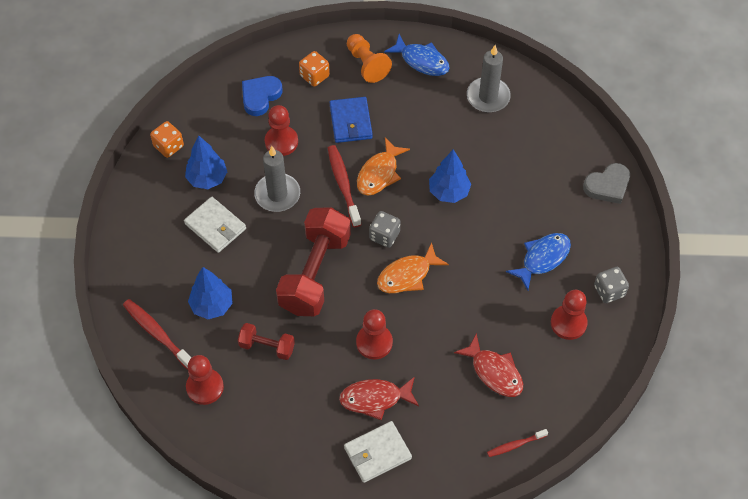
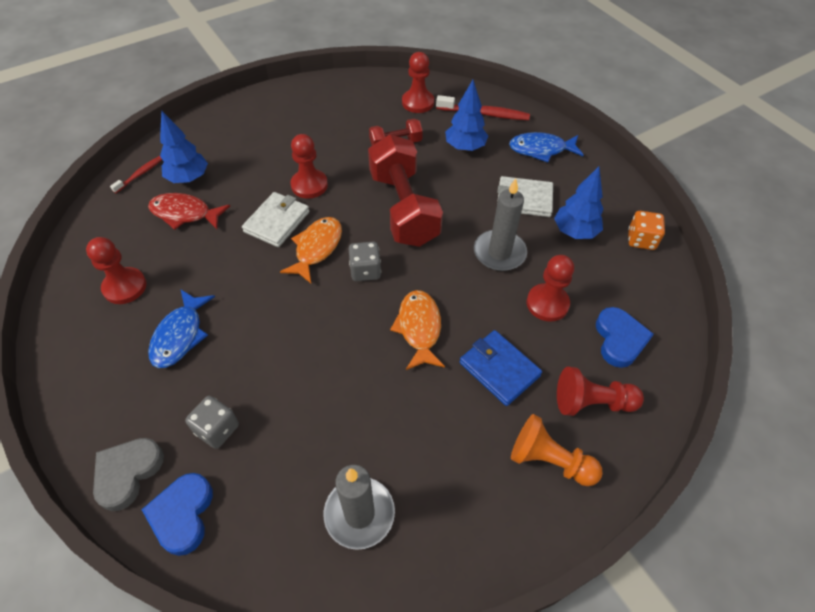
camera: 145 degrees right, 5 degrees down
(314, 76) = (591, 402): orange dice -> red pawn
(343, 185) = (446, 296): red toothbrush -> none
(375, 399) = (280, 151): red fish -> none
(377, 453) = (255, 123): white wallet -> white wallet (277, 222)
(421, 61) = (487, 515): blue fish -> blue fish (541, 150)
(449, 192) = (328, 350): blue tree -> blue tree (188, 178)
(584, 147) = (182, 514): none -> blue heart
(609, 291) = (87, 340): grey dice -> grey dice (217, 429)

